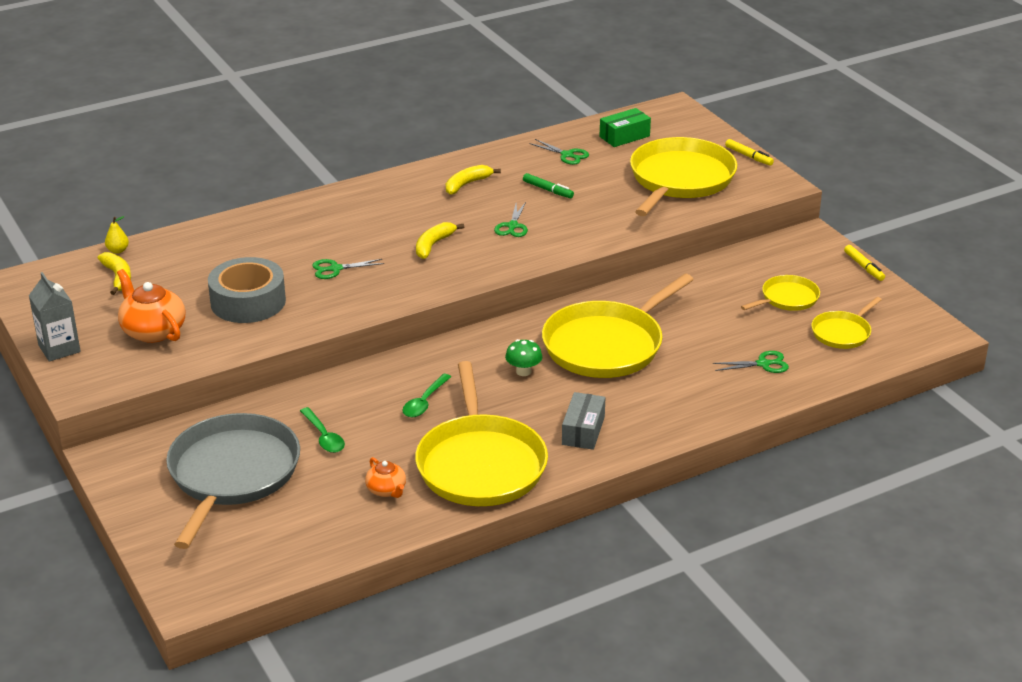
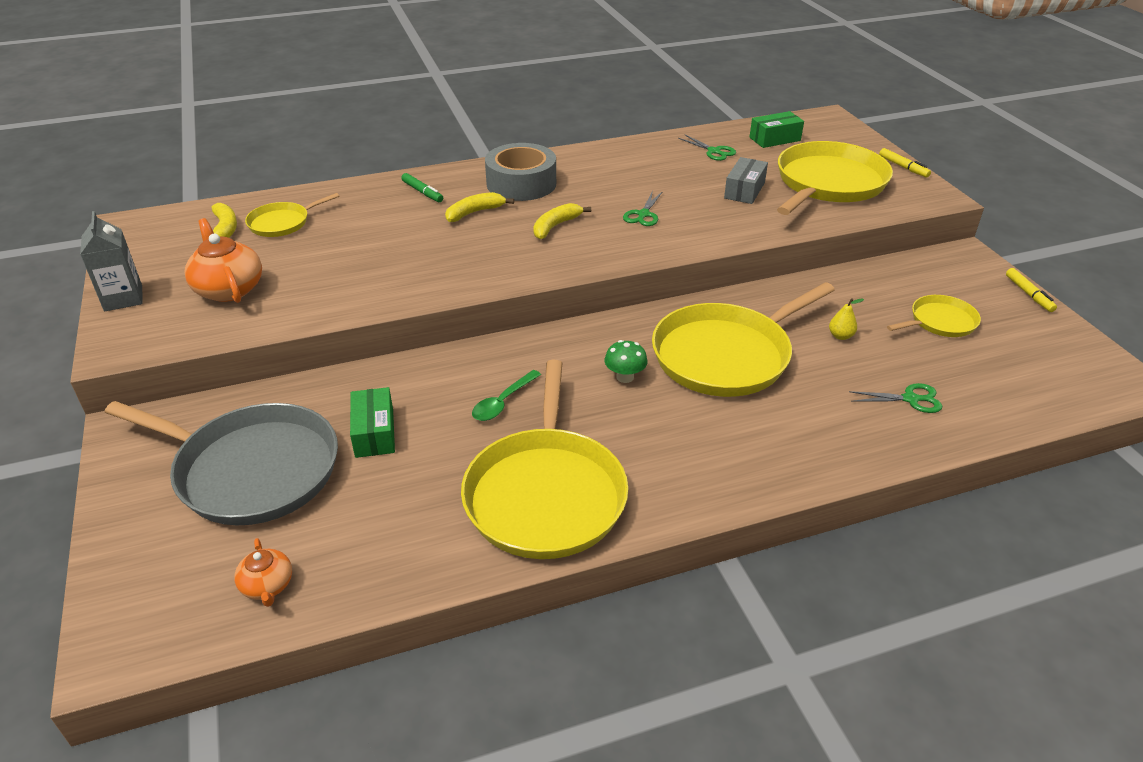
camera: 10 degrees right, 5 degrees up
(118, 250) = (239, 203): yellow pear -> yellow pear (840, 336)
(232, 474) = (251, 470): grey pan -> grey pan turned 90 degrees clockwise
(248, 302) = (341, 267): grey tape -> grey tape (521, 183)
(324, 436) = (374, 433): green spoon -> green box
(335, 269) = (446, 241): green scissors -> none
(386, 490) = (422, 516): orange teapot -> orange teapot (267, 586)
(467, 184) = (606, 170): yellow banana -> yellow banana (474, 212)
(547, 190) = (687, 182): green marker -> green marker (422, 192)
(583, 431) = (681, 463): grey box -> grey box (744, 190)
(842, 332) = (1008, 370): yellow pan -> yellow pan (282, 223)

